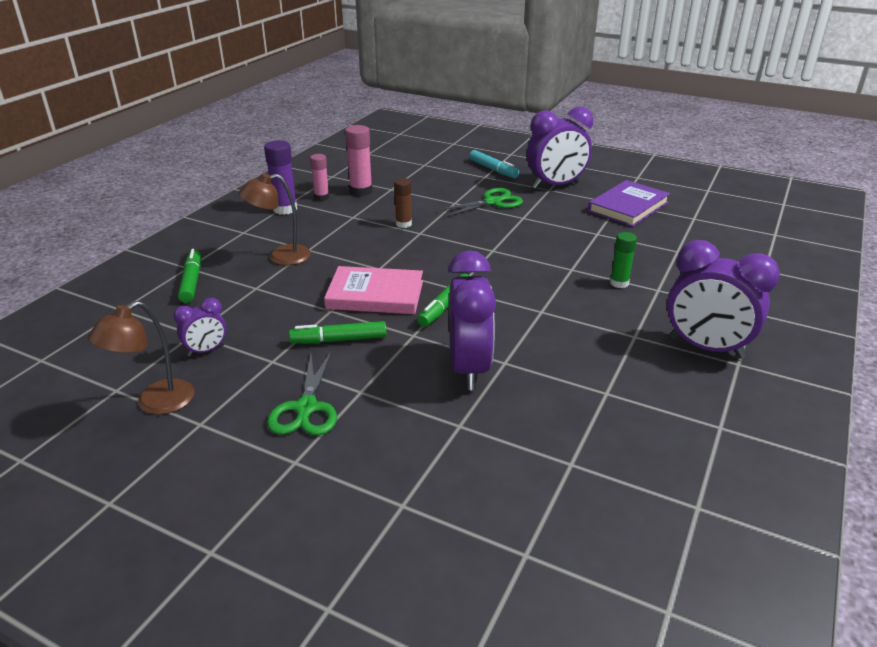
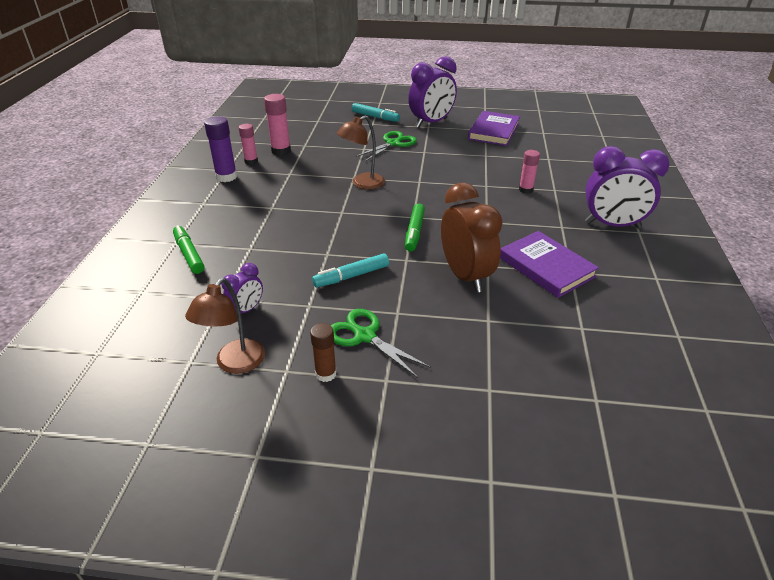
camera: 20 degrees left, 5 degrees up
(280, 257) = (252, 218): brown lamp -> brown lamp (362, 184)
(306, 408) = (365, 336): green scissors -> green scissors turned 150 degrees clockwise
(339, 340) = (351, 276): green marker -> turquoise marker
(375, 295) = (354, 234): pink book -> none
(403, 224) = (336, 172): brown glue stick -> brown glue stick (326, 374)
(469, 368) = (465, 276): purple clock -> brown clock
(578, 380) = (546, 267): none -> purple book
(619, 283) = (525, 190): green glue stick -> pink glue stick

